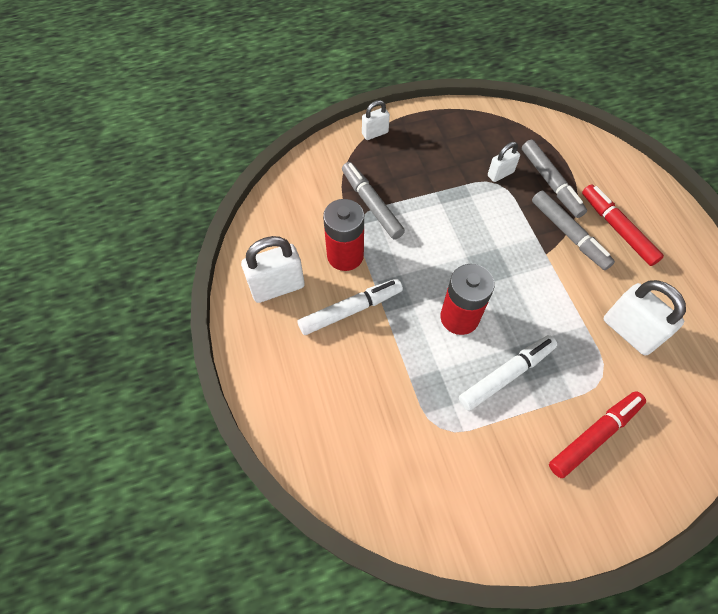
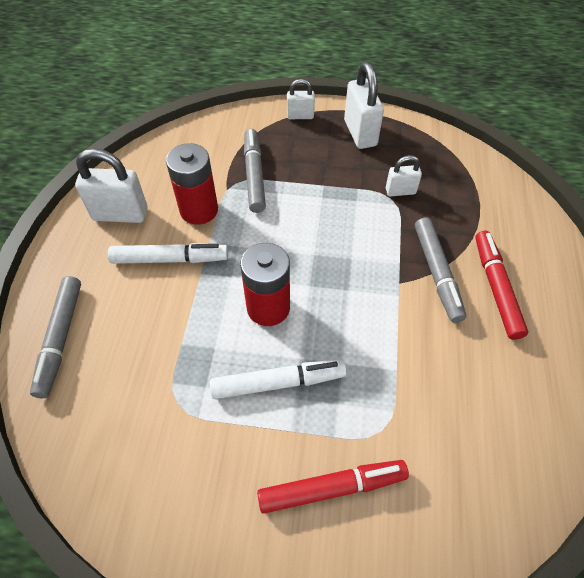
camera: 25 degrees right, 5 degrees down
(550, 183) = (449, 217): grey marker -> grey marker (60, 338)
(629, 332) = (442, 397): white padlock -> white padlock (360, 133)

